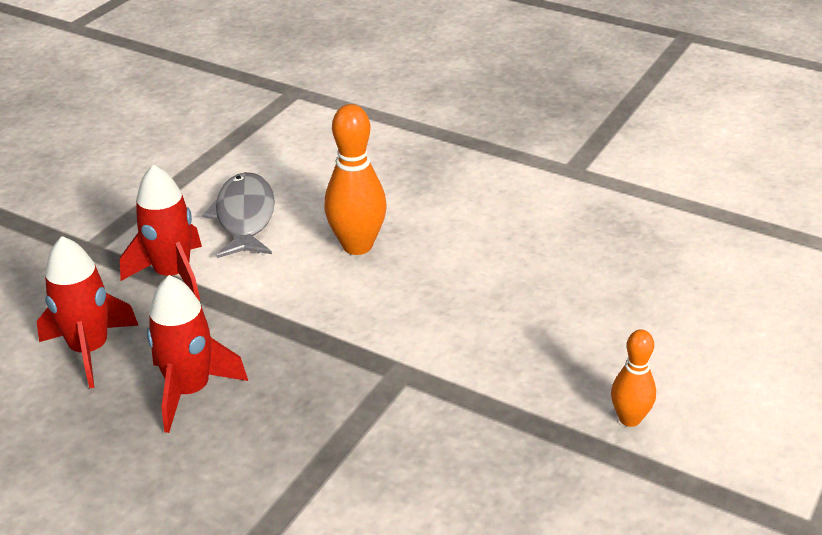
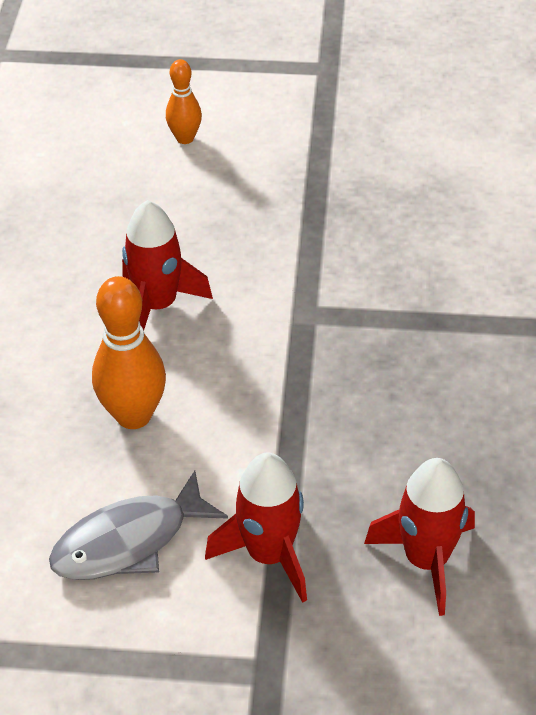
camera: 115 degrees left, 10 degrees up
(190, 391) = (425, 447): red rocket -> red rocket (158, 305)
(629, 419) = (275, 169): orange bowling pin -> orange bowling pin (185, 138)

